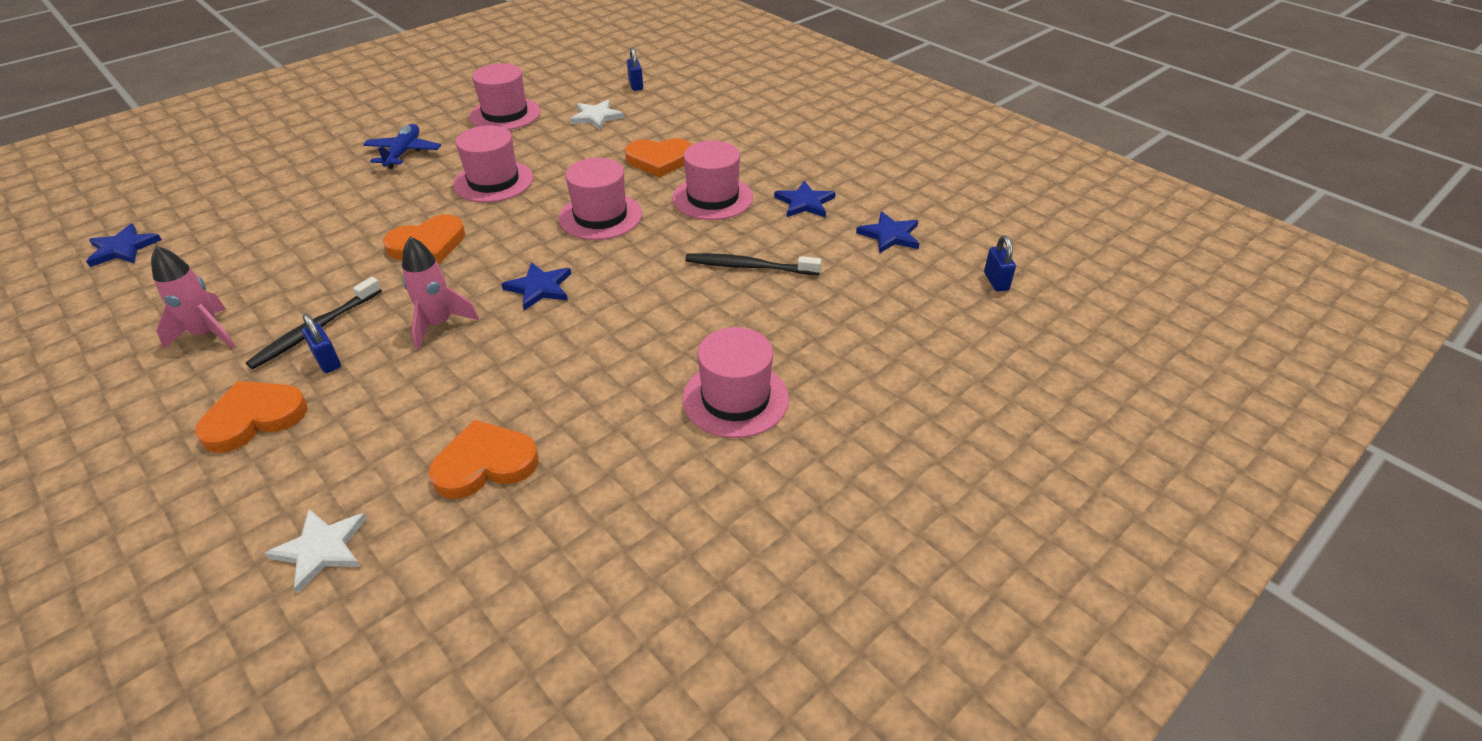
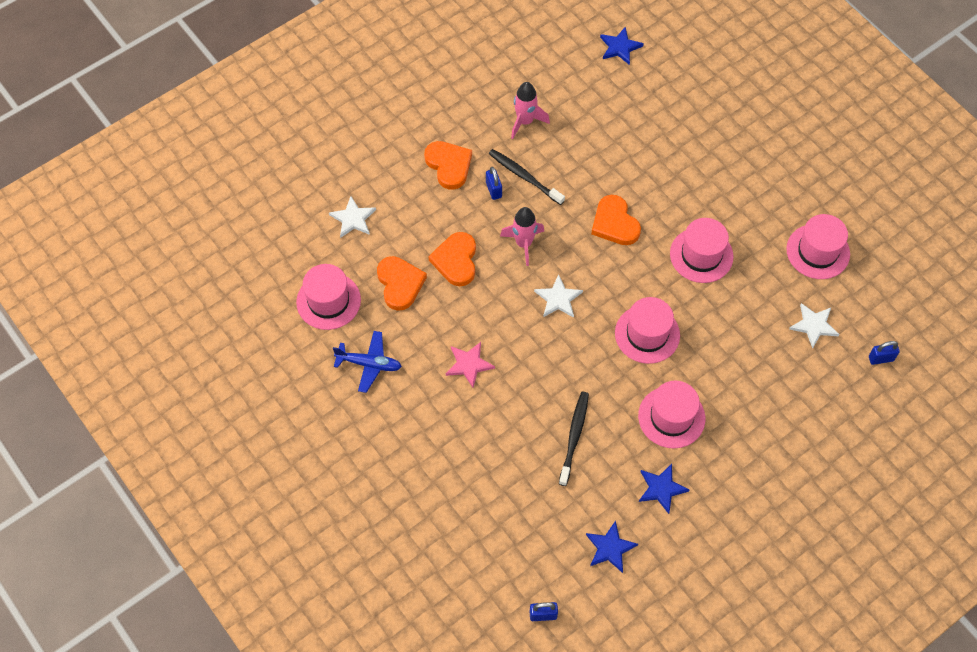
camera: 95 degrees right, 20 degrees up
(327, 361) = (493, 190): blue padlock -> blue padlock turned 75 degrees counterclockwise
(403, 153) = (748, 185): blue plane -> blue plane (369, 364)
(539, 288) = (558, 299): blue star -> white star
(644, 369) = (469, 364): none -> pink star
(659, 160) = (734, 378): orange heart -> orange heart (456, 261)
(735, 398) = (436, 416): pink hat -> pink hat (328, 301)

